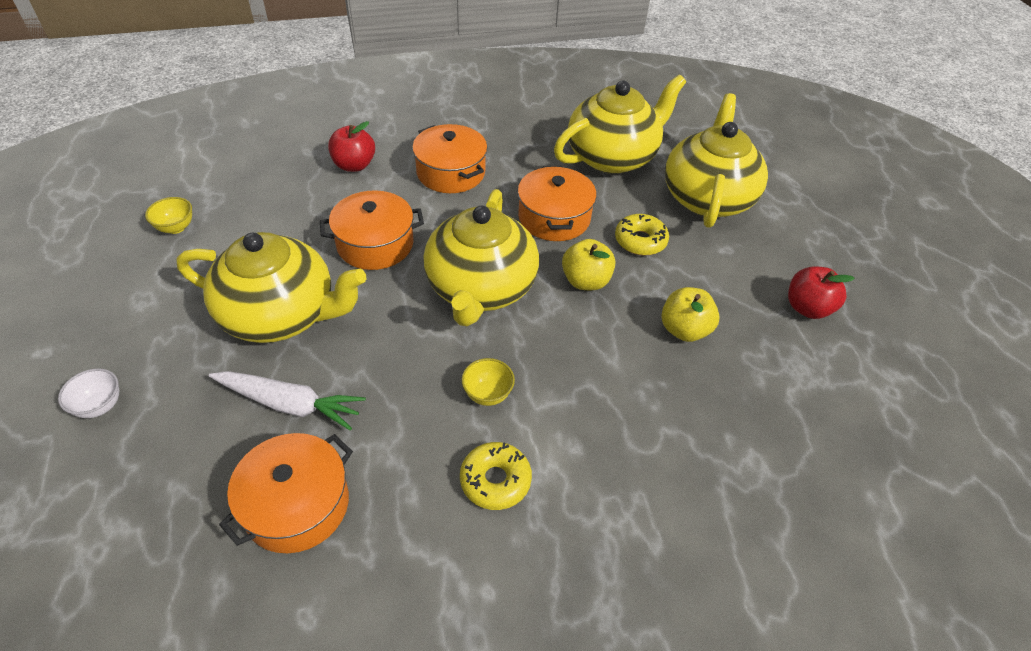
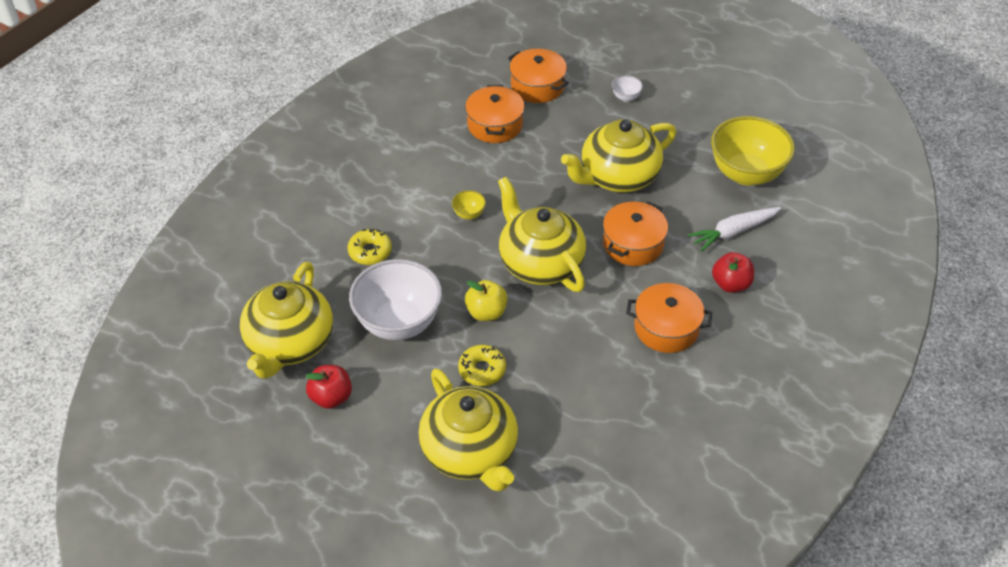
camera: 140 degrees right, 0 degrees up
(176, 228) = (746, 174): yellow bowl -> yellow bowl, size x2.46
(289, 404) = (552, 149): white carrot -> white carrot (733, 232)
(495, 480) = (424, 185): yellow donut -> yellow donut (370, 251)
(554, 218) = (556, 345): orange pot -> orange pot (537, 86)
(612, 157) = (579, 439): yellow teapot -> yellow teapot (290, 343)
(684, 330) = (398, 323): yellow apple -> white bowl

